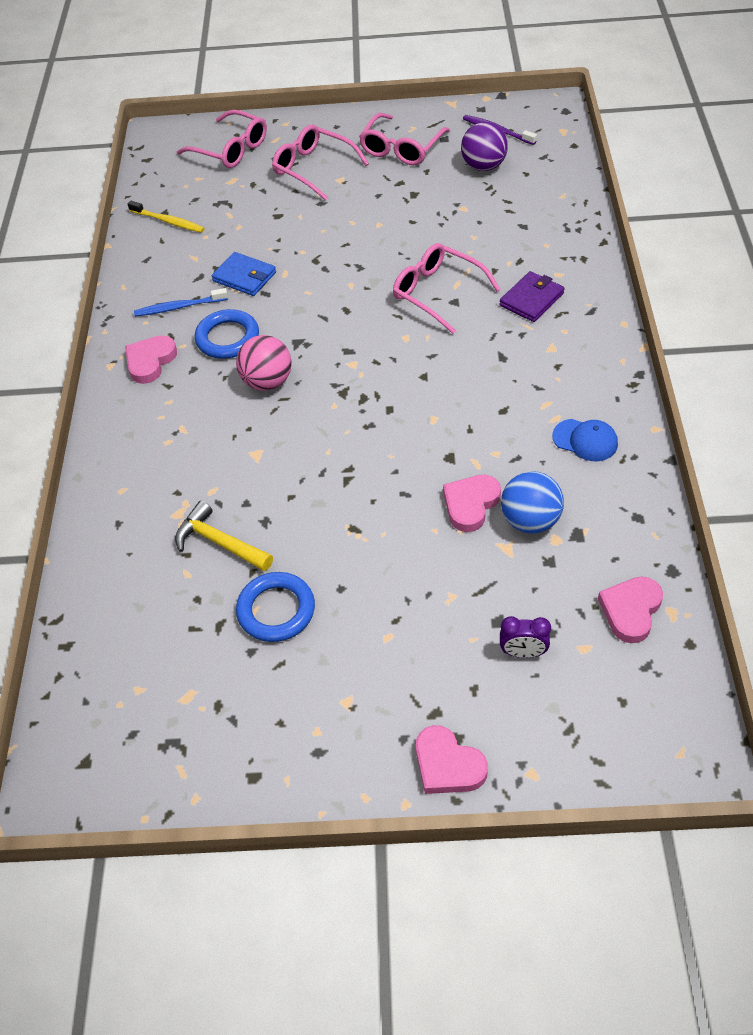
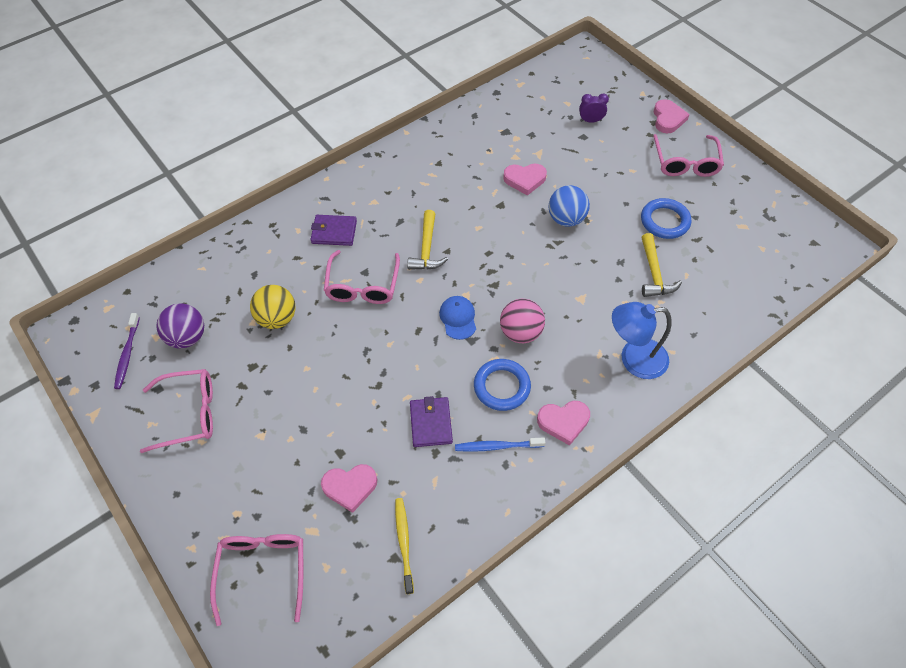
camera: 130 degrees left, 5 degrees up
(148, 452) = (634, 359): none -> blue lamp
(179, 307) = (497, 446): blue toothbrush -> blue toothbrush turned 135 degrees clockwise
(244, 277) = (431, 423): blue wallet -> purple wallet
(314, 169) = (256, 467): pink glasses -> pink glasses (685, 162)
(442, 361) = (427, 249): none -> yellow hammer
(452, 224) = (277, 318): none -> yellow ball
(523, 652) = (590, 121): purple clock -> purple clock turned 60 degrees counterclockwise
(530, 520) = (513, 152): blue ball -> blue ball (566, 219)
(585, 440) = (438, 155): blue cap -> blue cap (458, 318)
(630, 610) = (532, 96): pink heart -> pink heart (350, 487)

